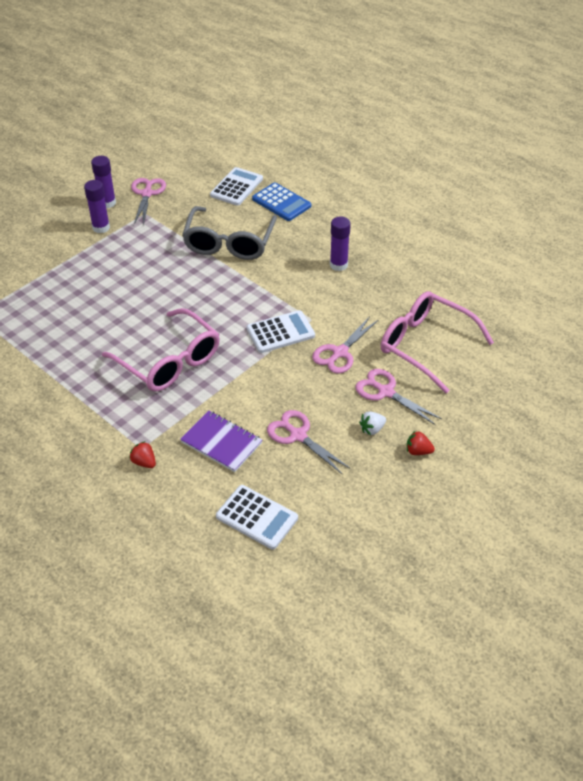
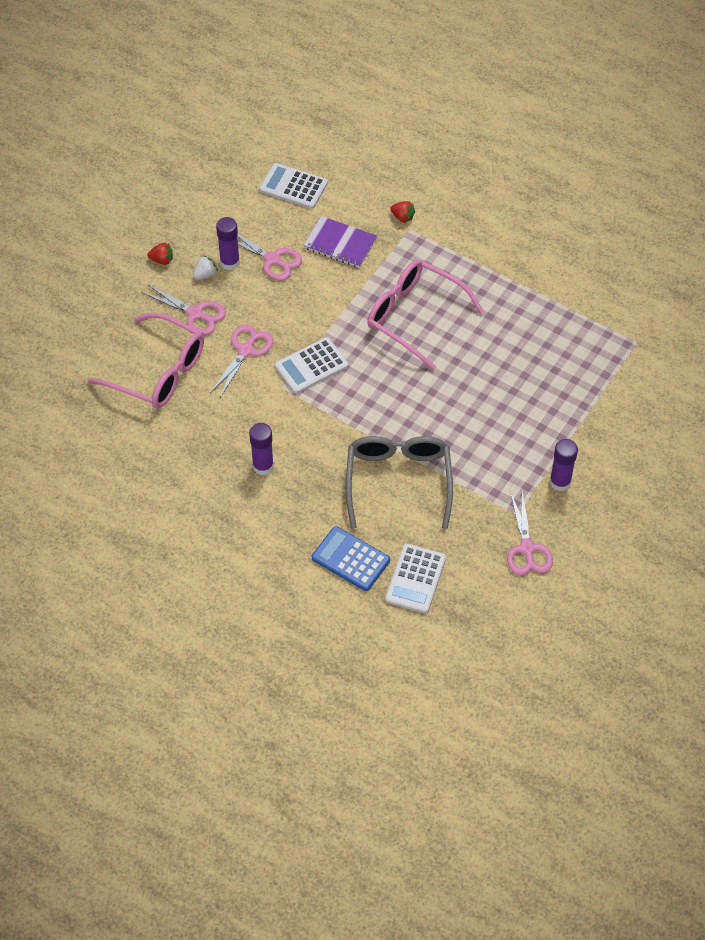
camera: 170 degrees right, 10 degrees up
(107, 203) = (570, 524): purple glue stick -> purple glue stick (230, 262)

